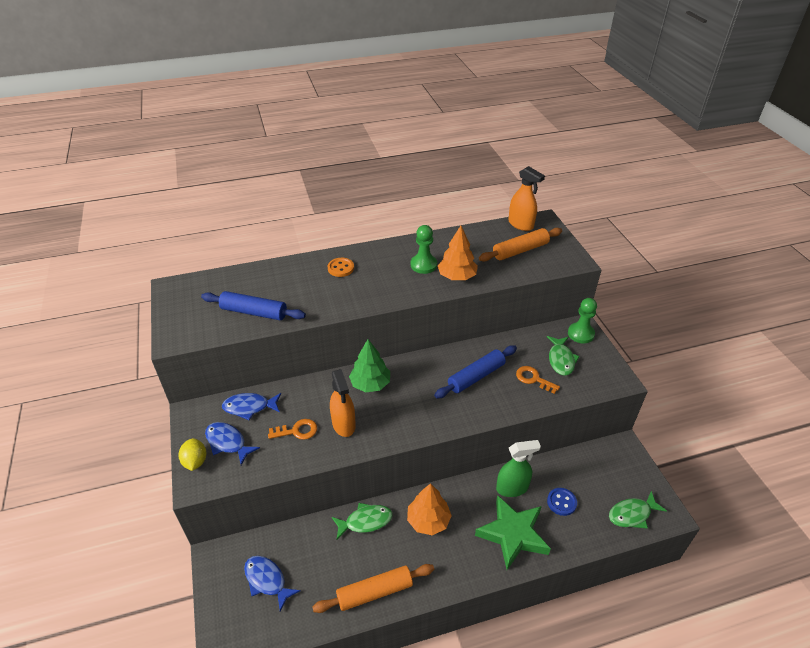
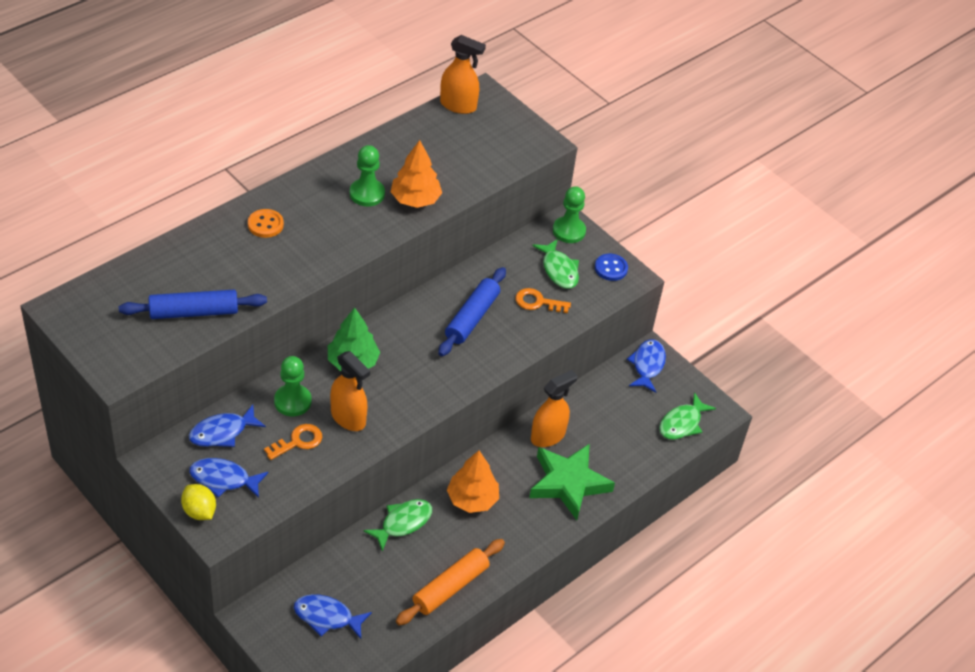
camera: 30 degrees left, 5 degrees up
(311, 400) = (292, 401): none -> green pawn
(512, 488) = (548, 436): green spray bottle -> orange spray bottle
(520, 250) = (474, 144): orange rolling pin -> none
(561, 502) = (606, 434): blue button -> blue button (611, 268)
(617, 455) = (647, 365): none -> blue fish

